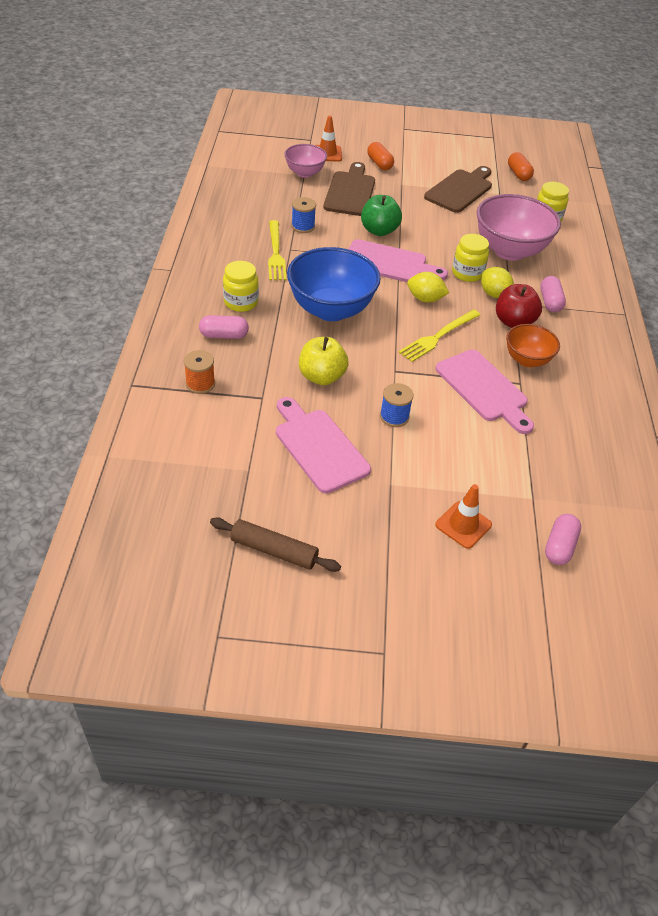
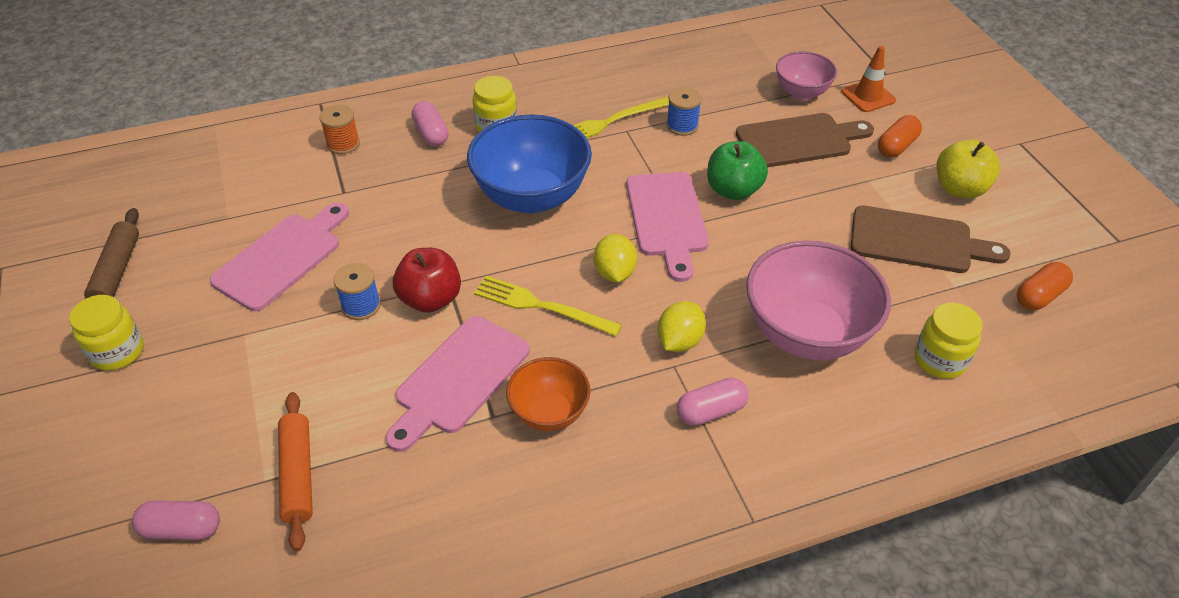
camera: 70 degrees right, 0 degrees up
(321, 377) = (402, 226): yellow apple -> yellow apple (959, 189)
(463, 525) = (195, 418): orange traffic cone -> none
(467, 273) = (708, 300): yellow jar -> yellow jar (117, 352)
(513, 322) = (629, 378): red apple -> red apple (430, 299)
(534, 480) = (297, 475): none -> orange rolling pin

